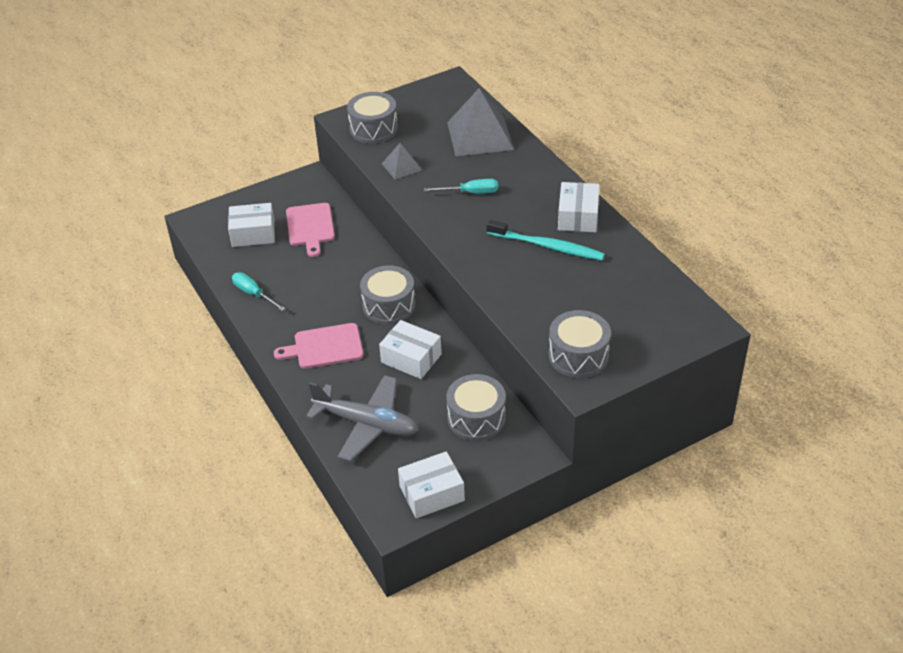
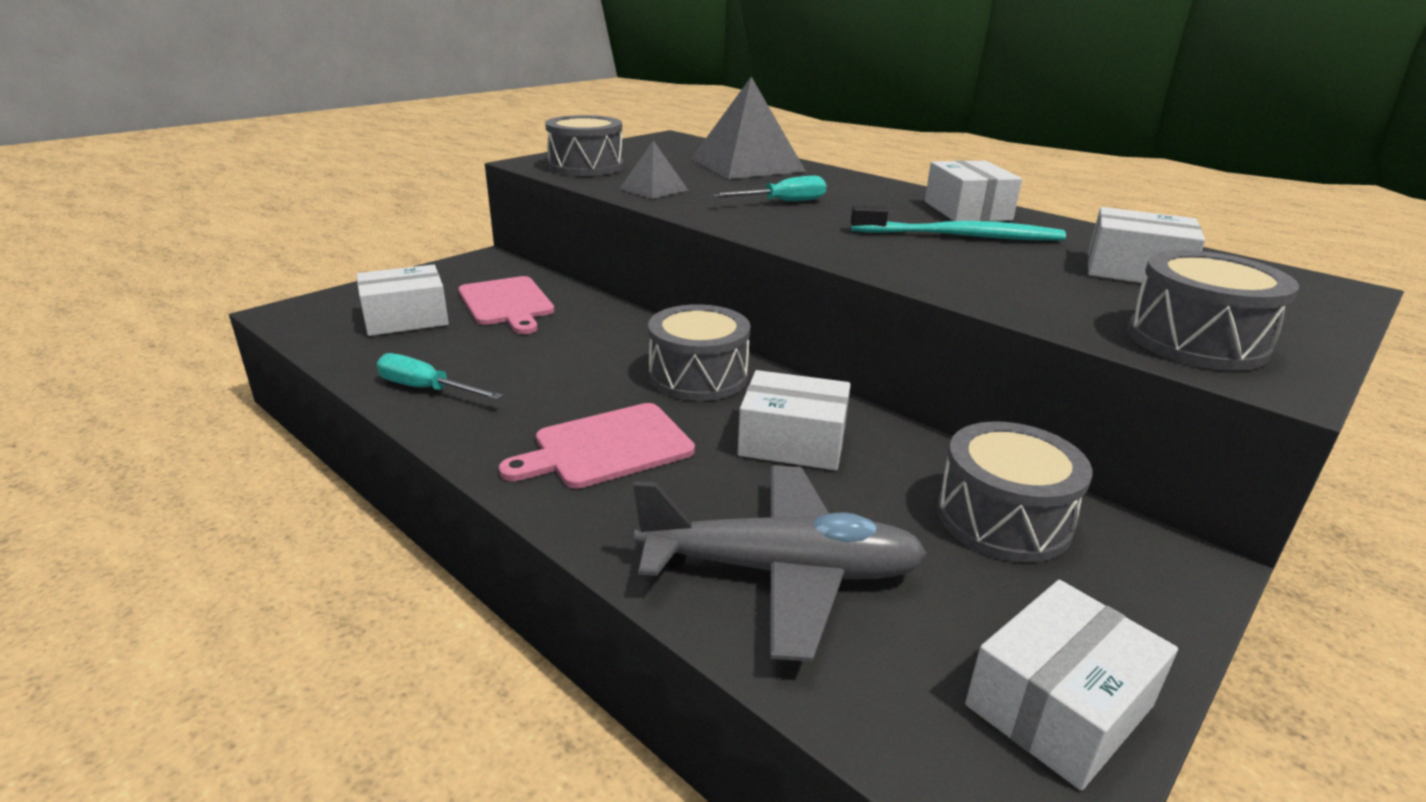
camera: 20 degrees left, 15 degrees down
(614, 295) = (1135, 271): none -> white box

